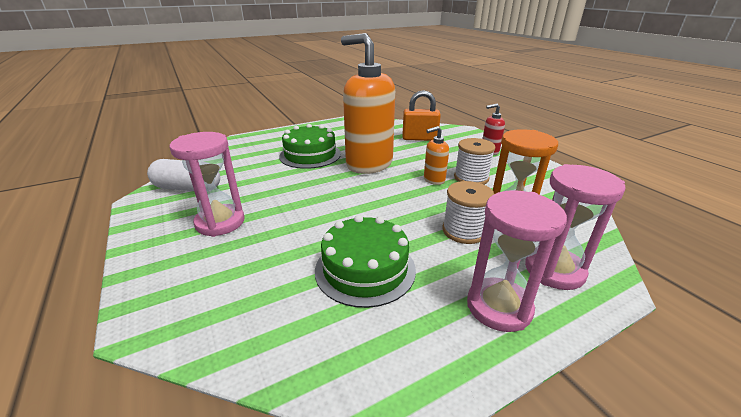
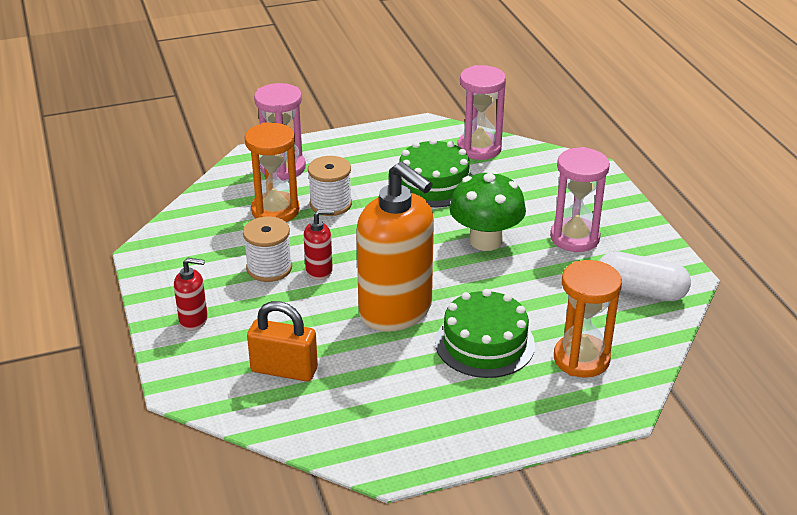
camera: 170 degrees left, 5 degrees up
(252, 153) = (581, 359): none -> orange hourglass
(306, 212) = (485, 241): none -> green mushroom
(434, 179) = (319, 271): orange soap dispenser -> red soap dispenser
(499, 307) = (346, 153): pink hourglass -> pink hourglass (479, 148)

